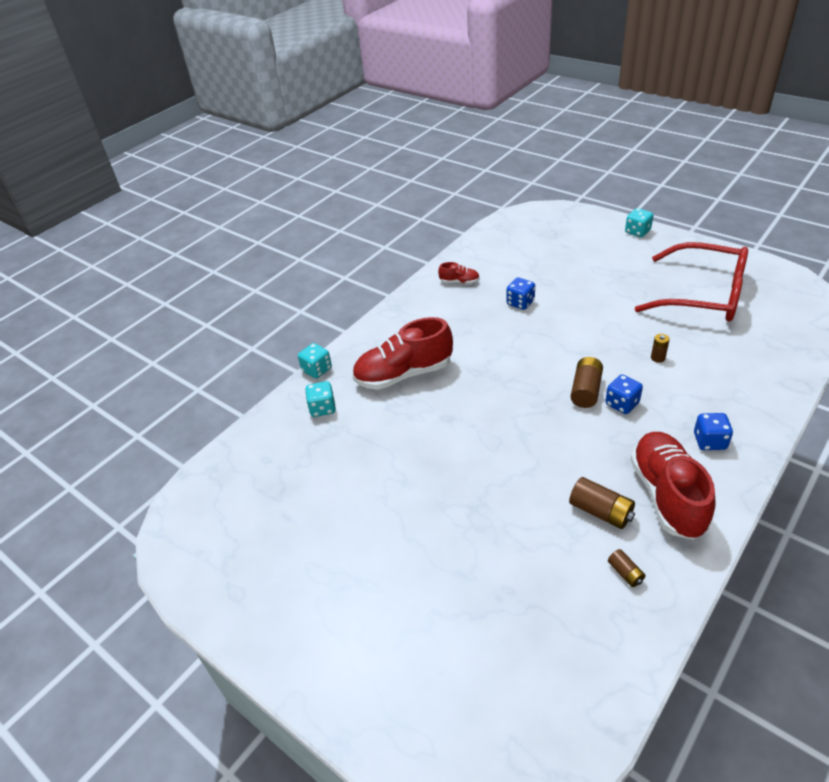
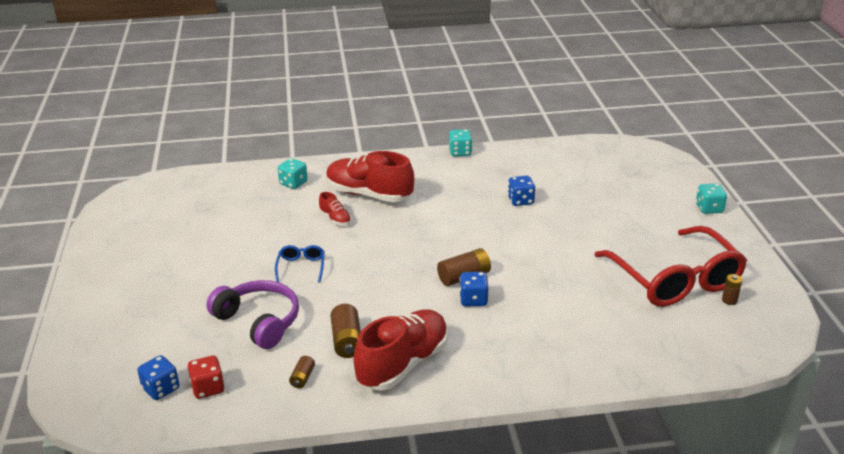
camera: 40 degrees right, 10 degrees down
(317, 370) = (325, 161): turquoise dice -> turquoise dice (460, 152)
(458, 478) = (301, 267): none -> blue glasses
(459, 282) = (502, 164): red shoe -> red shoe (335, 219)
(509, 555) = (258, 321): none -> purple headphones
(575, 654) = (208, 388): none -> red dice
(658, 358) = (554, 292): brown battery -> brown battery (729, 300)
(709, 441) = (490, 360): blue dice -> blue dice (161, 389)

